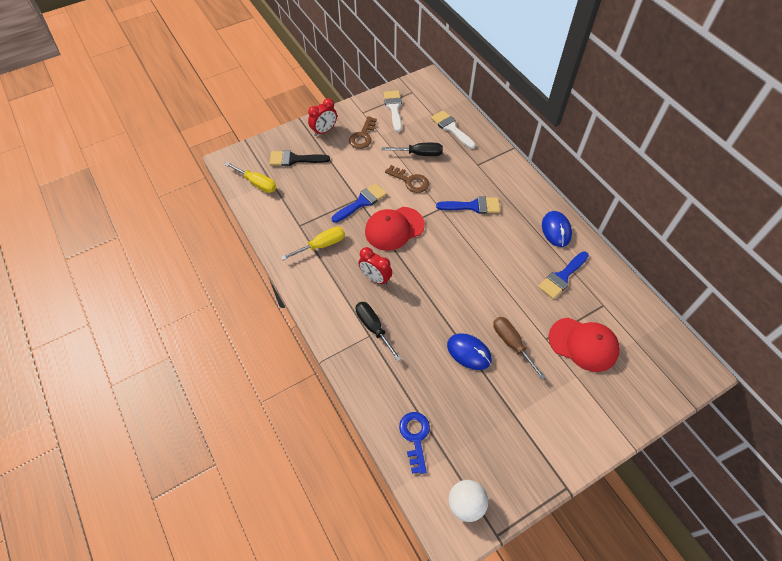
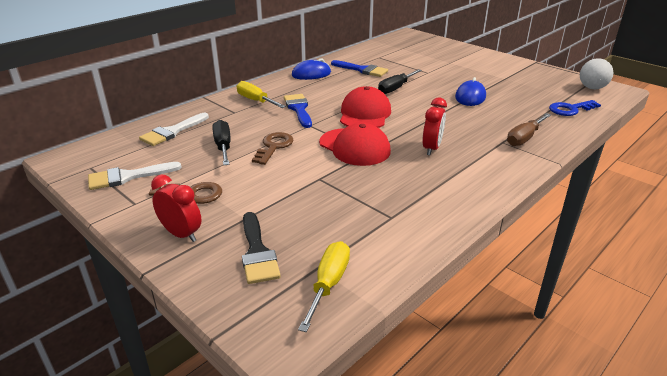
camera: 105 degrees left, 25 degrees down
(322, 245) = (412, 191): yellow screwdriver -> yellow screwdriver (255, 101)
(362, 202) = (323, 174): blue brush -> none
(373, 328) = (491, 141): black screwdriver -> black screwdriver (395, 88)
(512, 343) = (444, 83): brown screwdriver -> brown screwdriver (524, 138)
(583, 344) = (420, 61): red cap -> red cap (365, 114)

